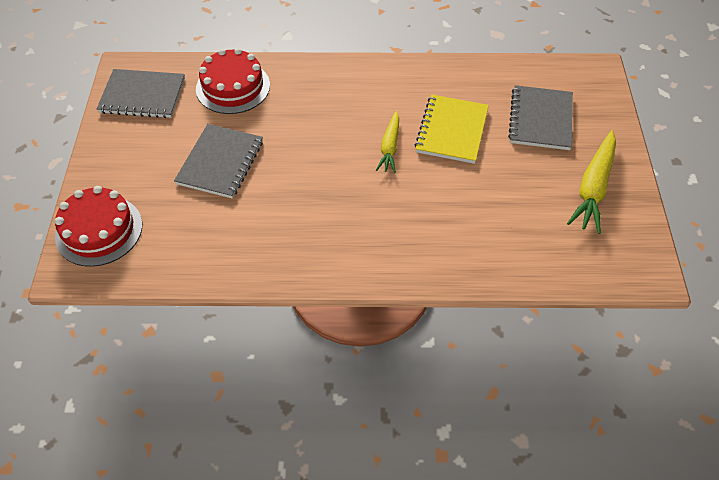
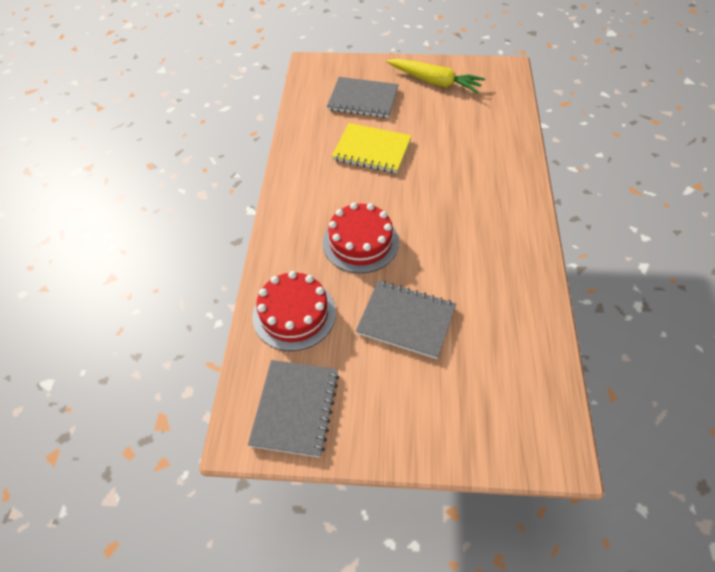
camera: 85 degrees left, 0 degrees up
(99, 230) = (504, 430): red cake -> red cake (360, 242)
(390, 147) = (389, 190): yellow carrot -> none

